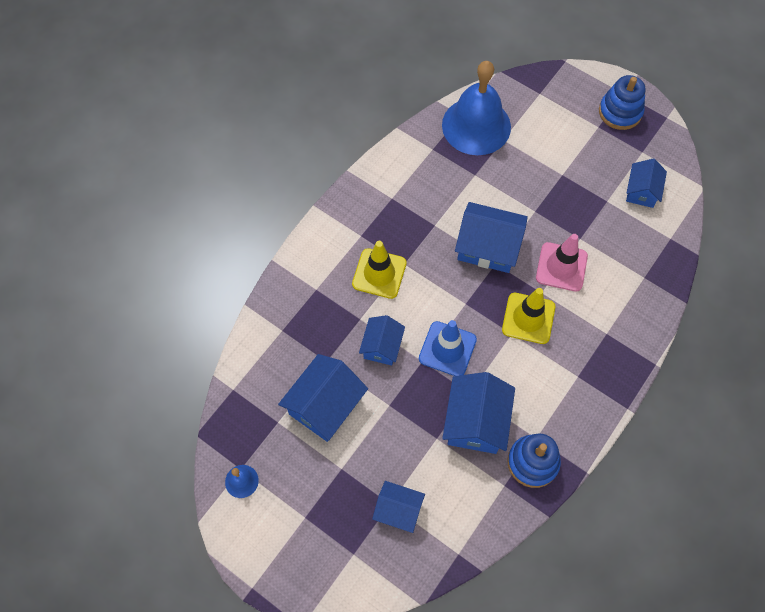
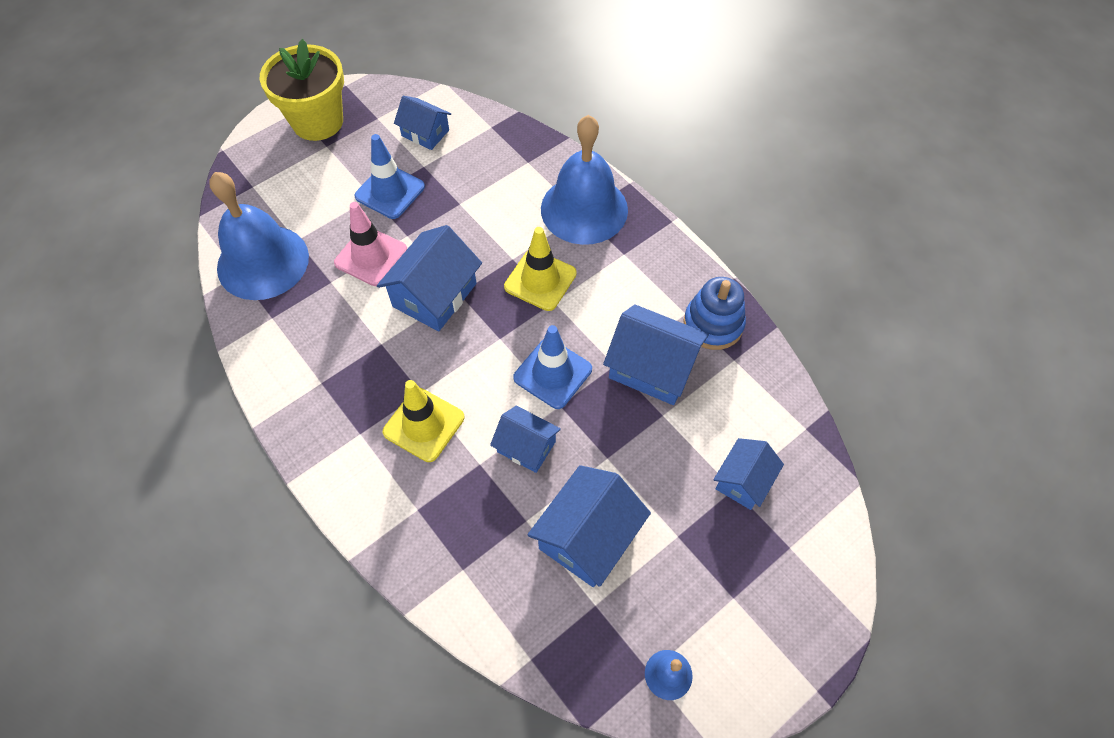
camera: 75 degrees left, 5 degrees down
(325, 405) = (588, 536): blue house -> blue house turned 75 degrees clockwise
(561, 267) = (488, 231): pink traffic cone -> pink traffic cone (371, 256)
(572, 185) = (390, 191): none -> blue traffic cone
(612, 334) = (584, 209): none -> blue bell
(620, 112) = (317, 121): blue stacking toy -> yellow flower pot

